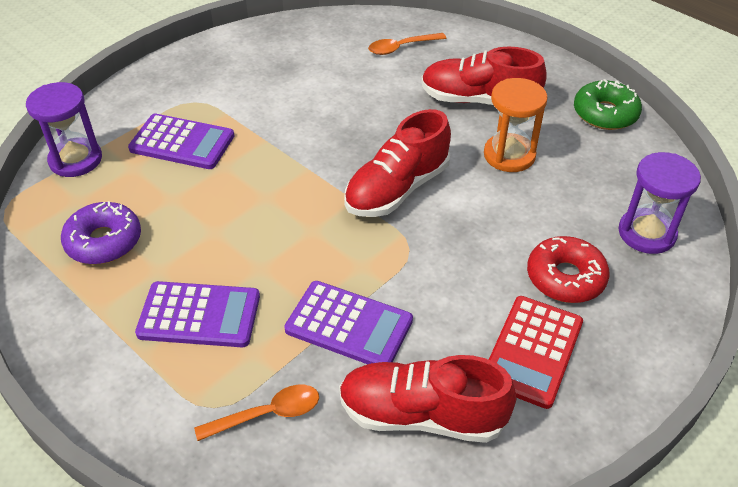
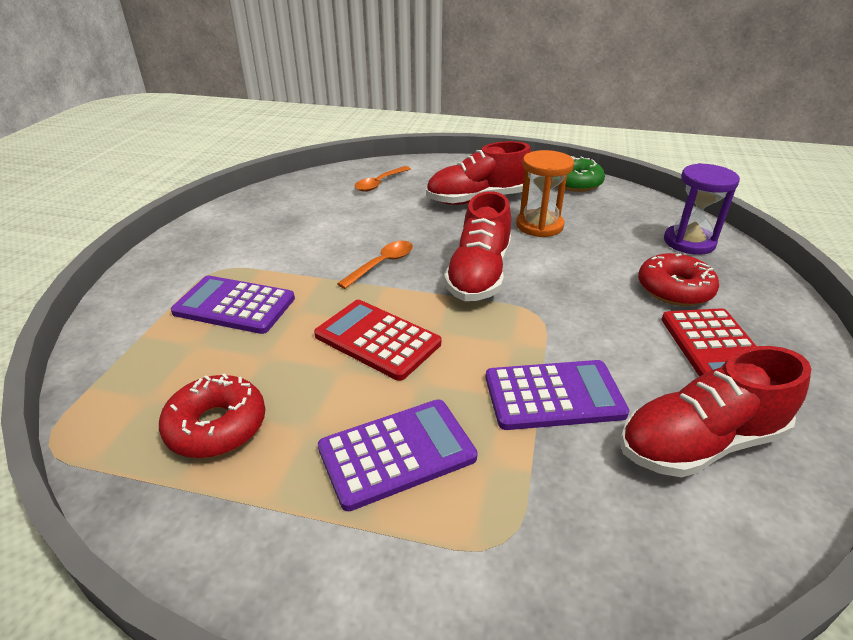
camera: 30 degrees left, 10 degrees down
(75, 160) = (115, 360): purple hourglass -> none
(104, 241) = (216, 426): purple donut -> red donut
(182, 143) = (234, 305): purple calculator -> purple calculator turned 150 degrees counterclockwise
(260, 218) = (377, 339): none -> red calculator
(267, 414) = (566, 518): orange spoon -> orange spoon (381, 264)

